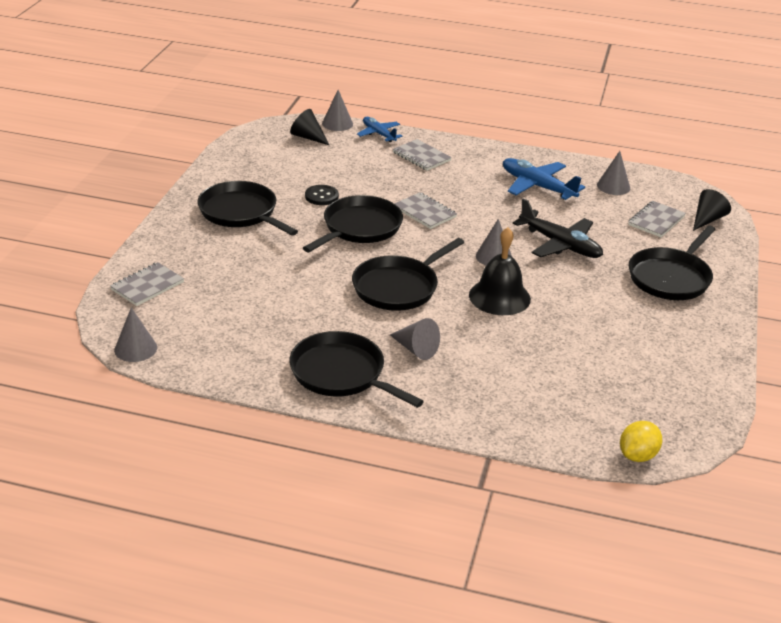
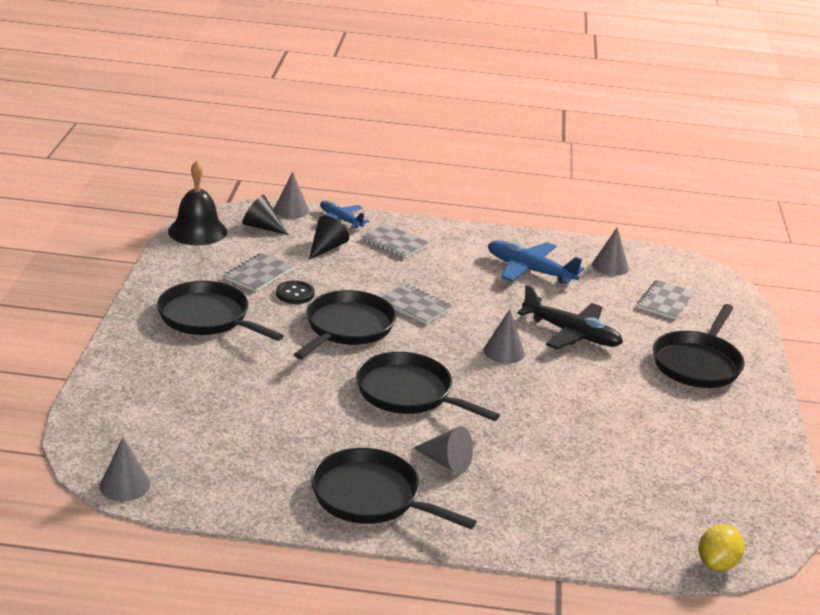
camera: 10 degrees left, 5 degrees down
(147, 286) = (120, 410): grey notebook -> grey notebook (258, 274)
(398, 287) = (408, 393): black pan -> black pan turned 90 degrees clockwise
(499, 297) = (522, 396): black bell -> black bell (197, 231)
(707, 219) = (717, 297): black cone -> black cone (326, 248)

